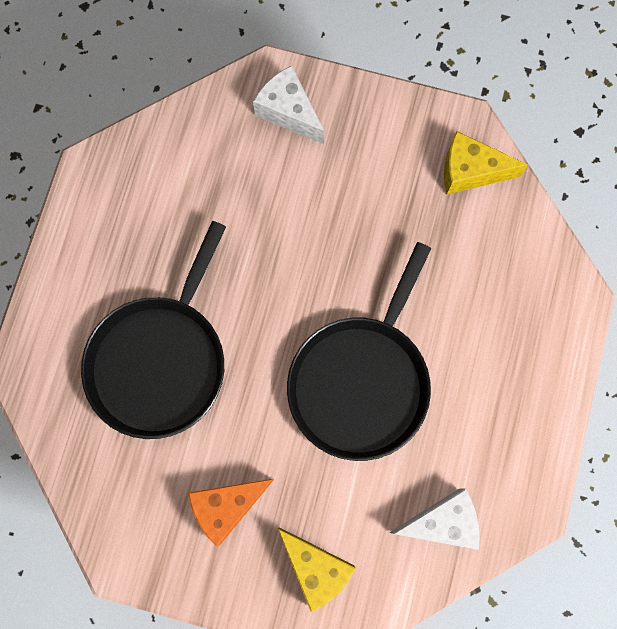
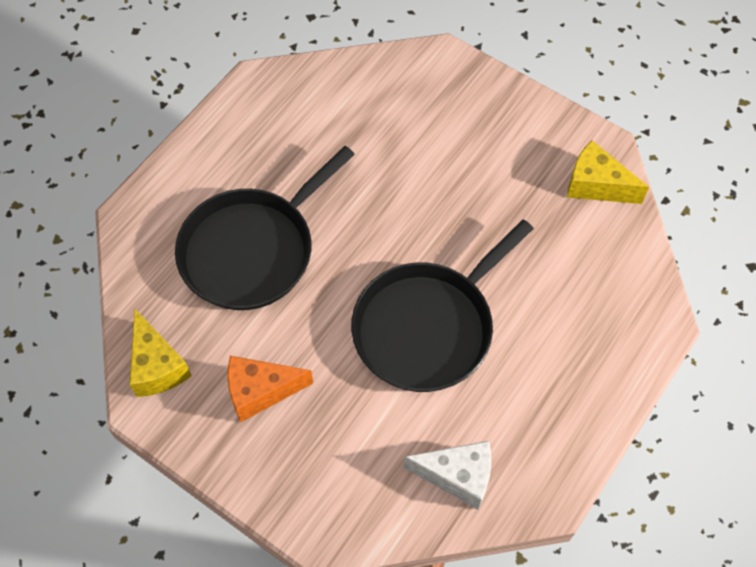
camera: 20 degrees right, 15 degrees down
(288, 112) = (448, 89): white cheese -> none
(315, 568) = (320, 474): yellow cheese -> yellow cheese (157, 366)

